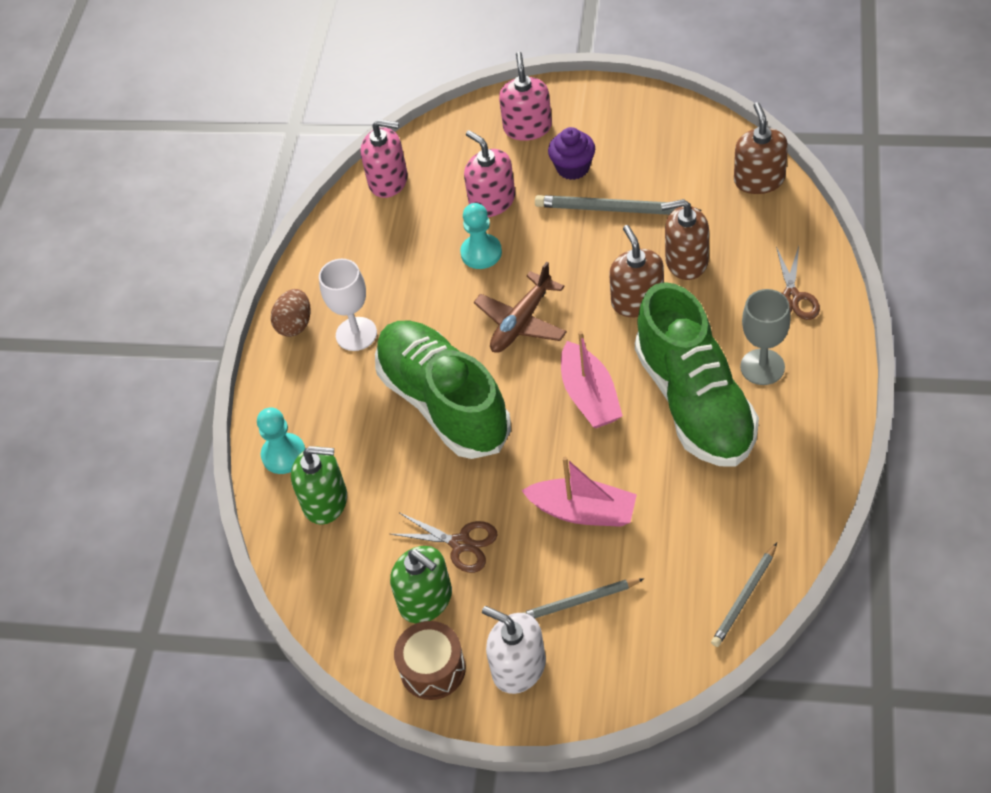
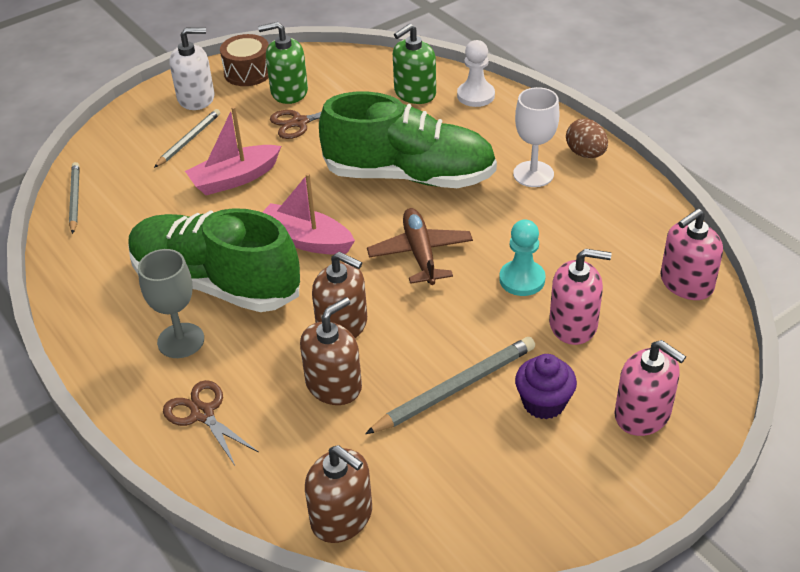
camera: 130 degrees right, 10 degrees down
(284, 455) = (475, 95): turquoise pawn -> white pawn

